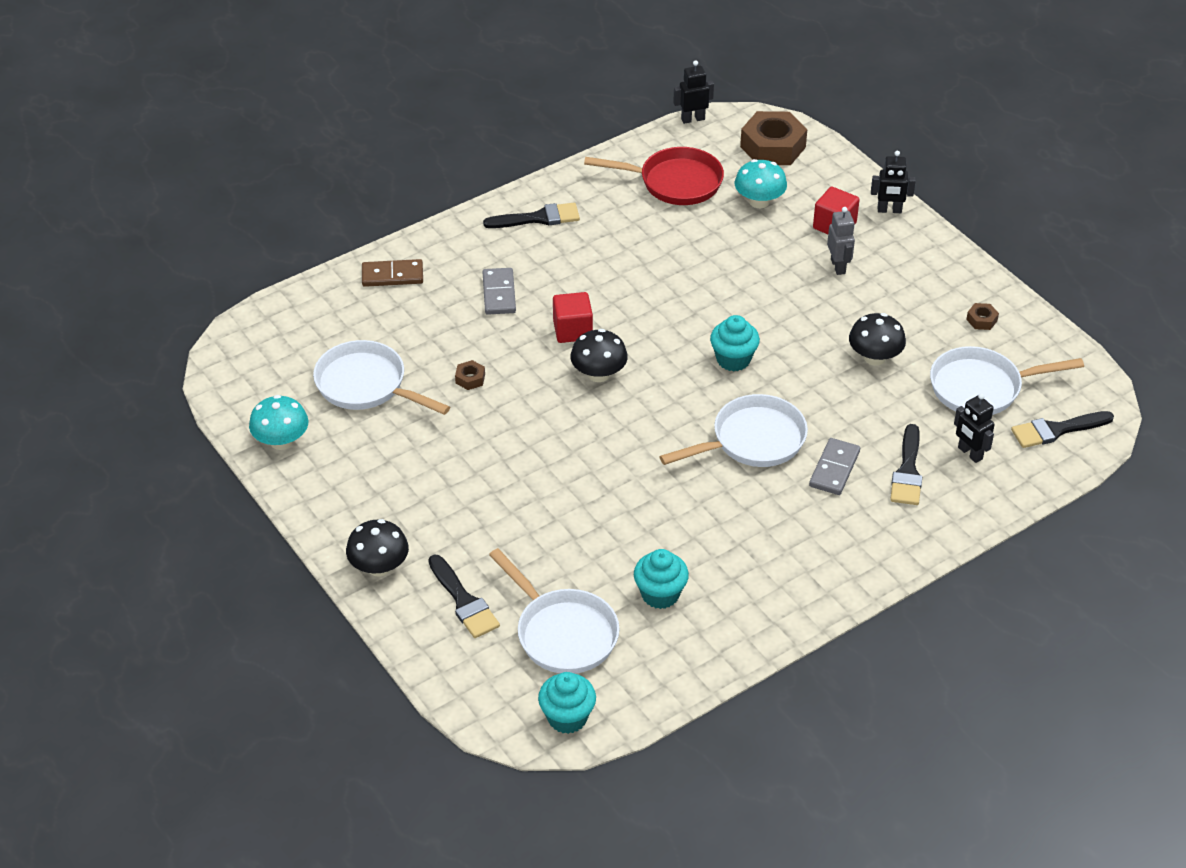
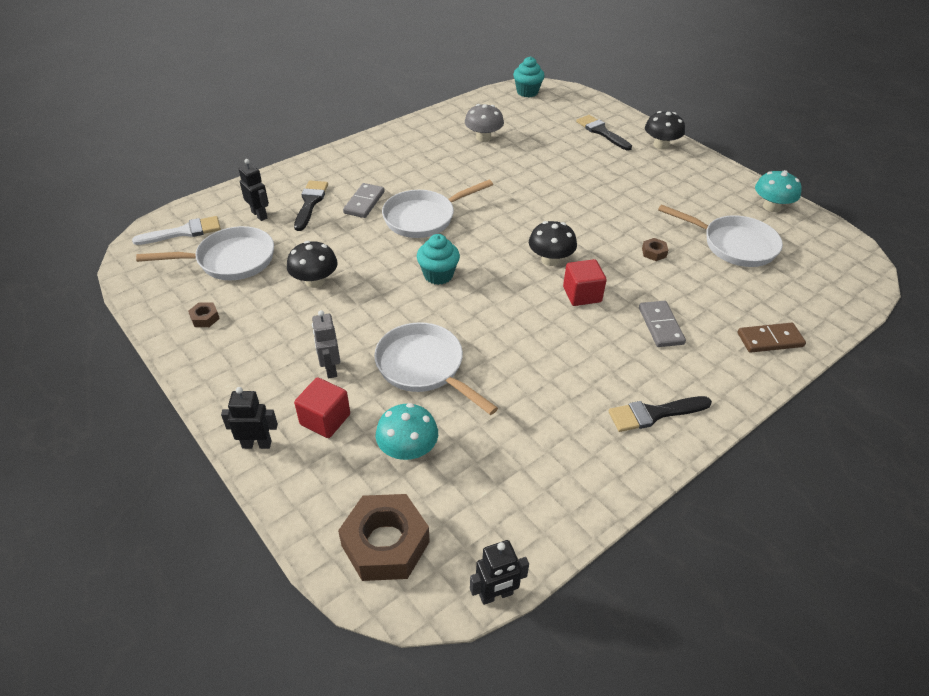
camera: 175 degrees right, 0 degrees up
(563, 633) = (538, 121): white pan -> white pan (424, 367)
(660, 594) = (483, 138): turquoise cupcake -> grey mushroom
(675, 182) = (509, 474): red pan -> none
(1057, 430) = (183, 232): black brush -> white brush

